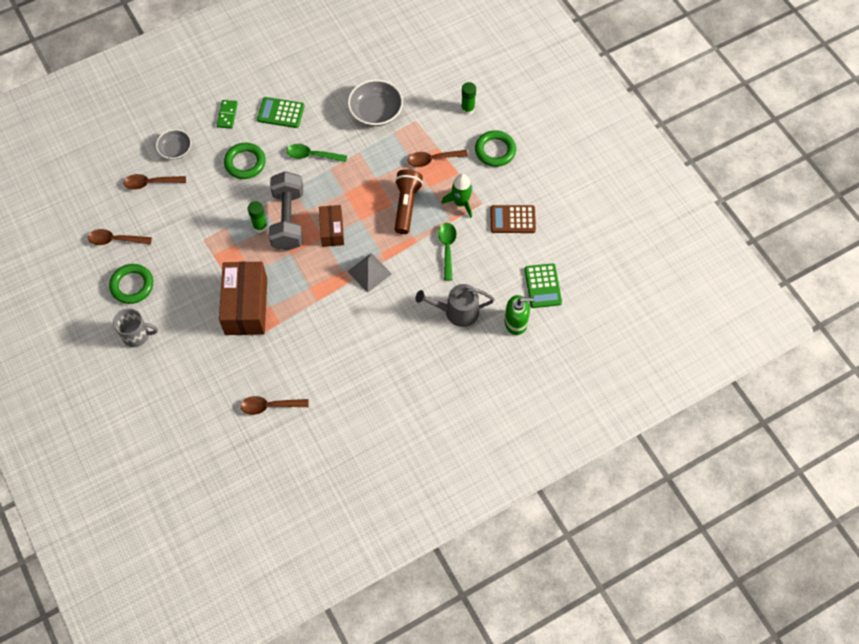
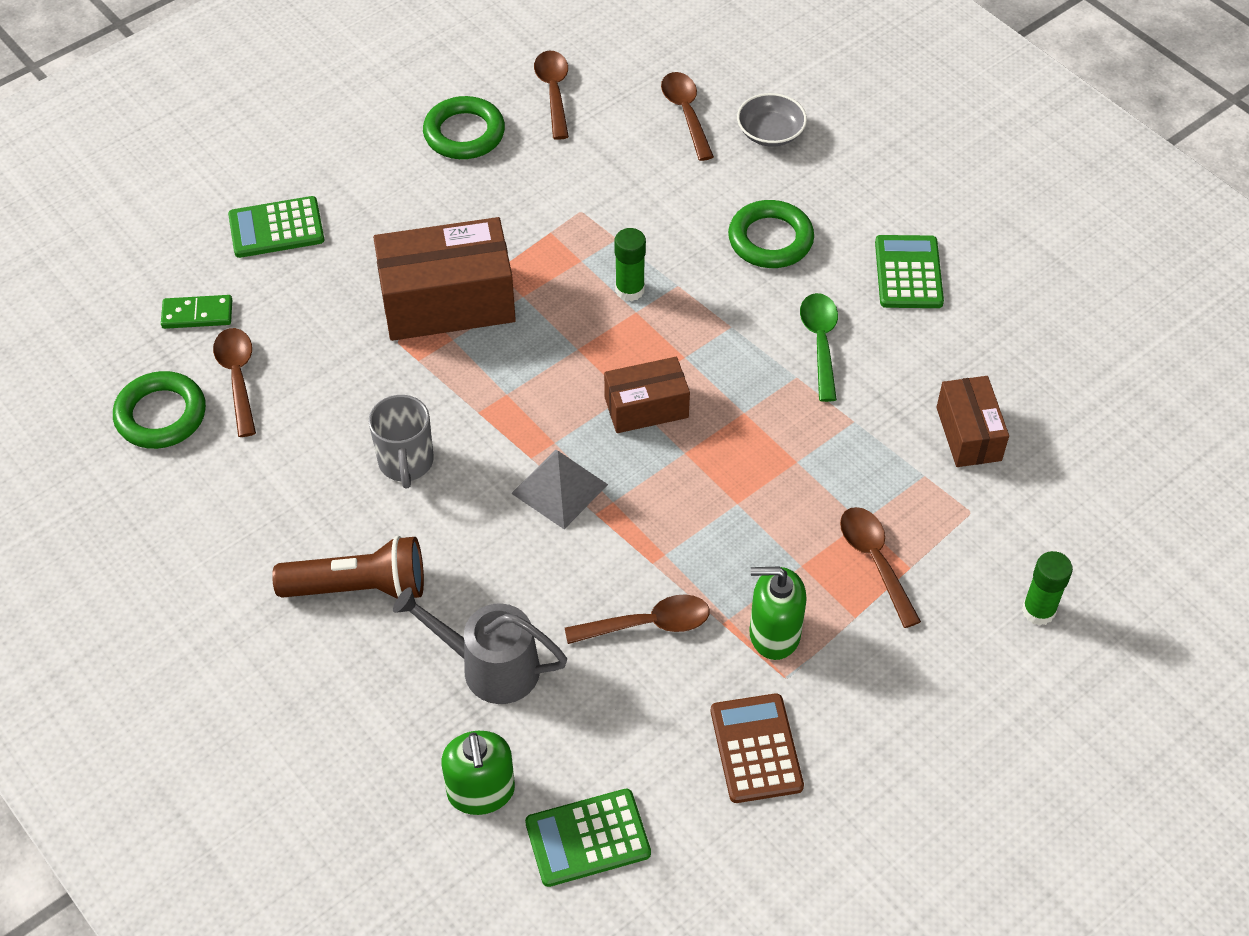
camera: 80 degrees right, 10 degrees down
(137, 335) = (364, 161): grey mug -> grey mug (406, 463)
(173, 382) = (276, 228): none -> green calculator
(227, 115) = (874, 191): green domino -> green domino (197, 314)
(288, 220) = (655, 331): grey dumbbell -> none
(376, 111) = (968, 434): grey bowl -> brown box
(406, 206) = (740, 529): brown flashlight -> brown flashlight (359, 587)
(447, 248) = (648, 624): green spoon -> brown spoon
(457, 312) = (490, 667): grey watering can -> grey watering can turned 60 degrees counterclockwise
(460, 203) = (774, 633): green rocket -> green soap dispenser
(495, 150) = (939, 685): green ring -> green ring (161, 415)

